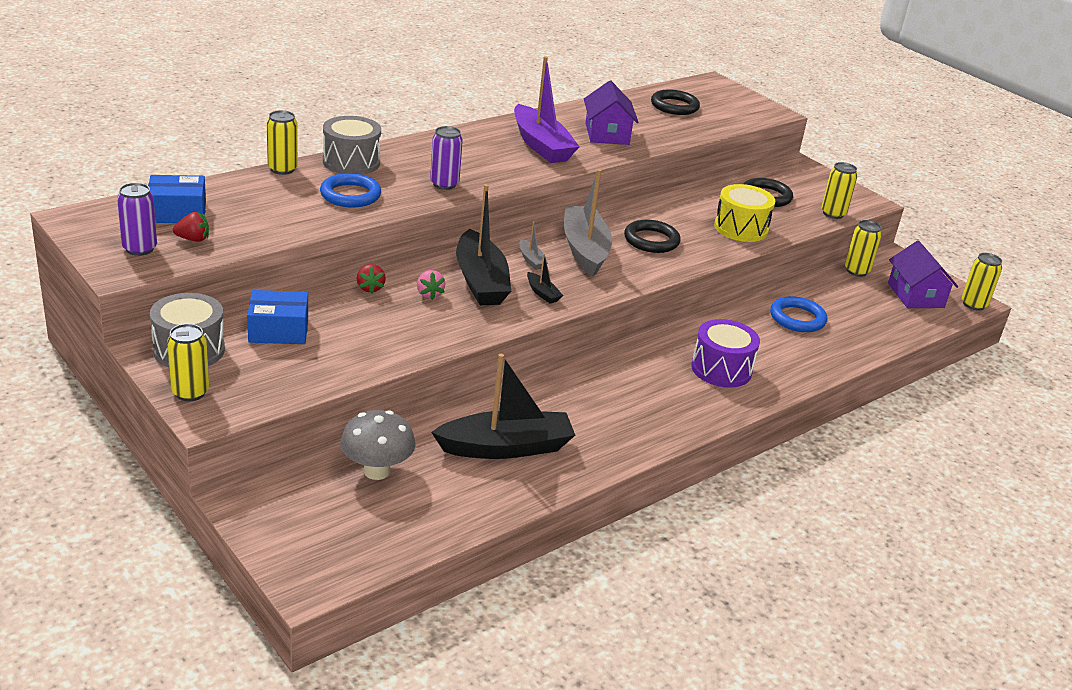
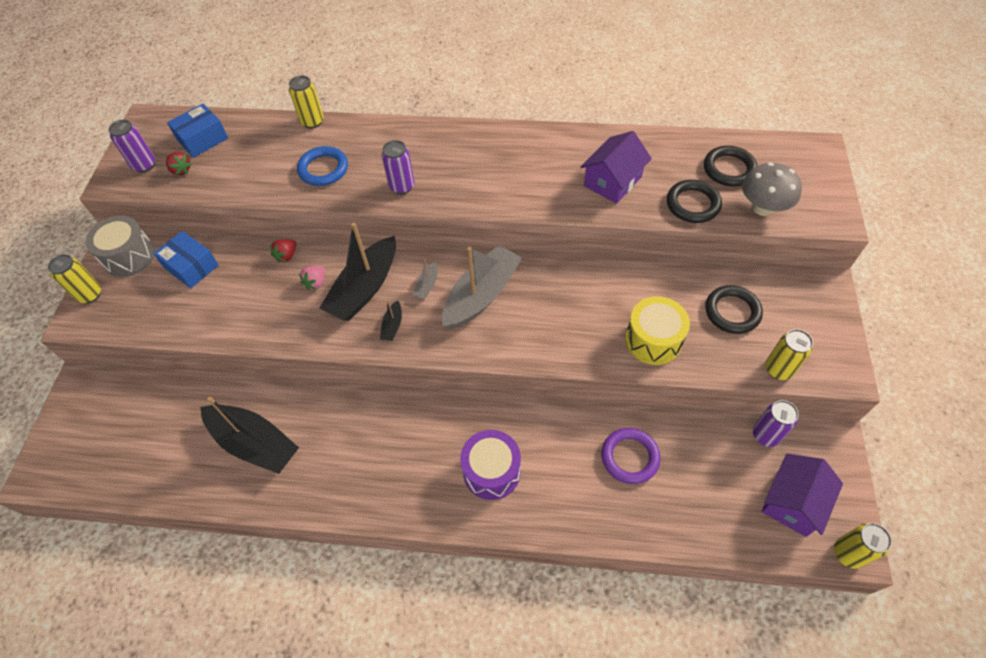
camera: 50 degrees right, 25 degrees up
(177, 212) = (202, 139): blue box -> blue box turned 75 degrees counterclockwise
(351, 162) = (366, 133): grey drum -> none
(376, 471) = (164, 410): grey mushroom -> grey mushroom (762, 208)
(541, 145) = (535, 172): purple boat -> none
(651, 240) = (550, 313): black ring -> black ring (693, 204)
(797, 318) = (630, 457): blue ring -> purple ring
(856, 271) = (765, 435): yellow can -> purple can

